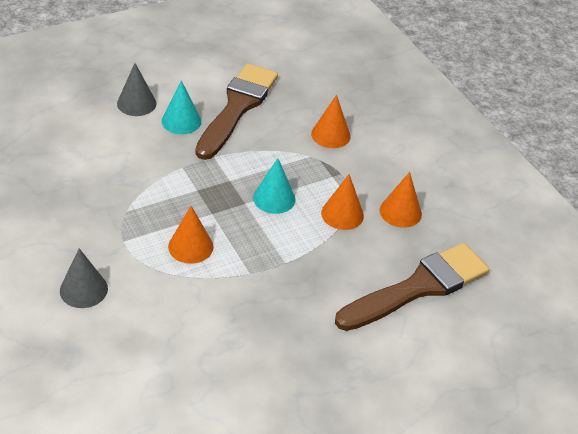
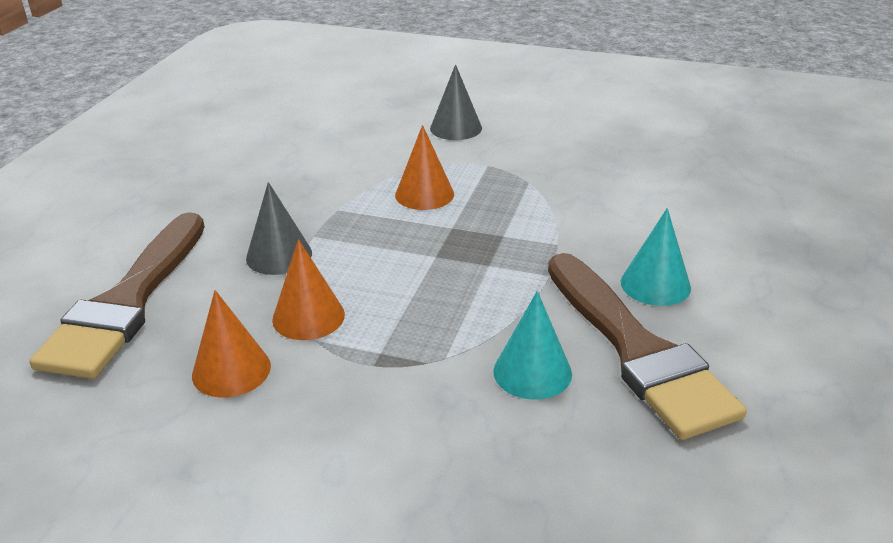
camera: 140 degrees right, 10 degrees down
(136, 103) = (735, 267): grey cone -> grey cone (279, 255)
(274, 198) = (412, 280): turquoise cone -> turquoise cone (532, 372)
(330, 135) = (462, 410): orange cone -> none

